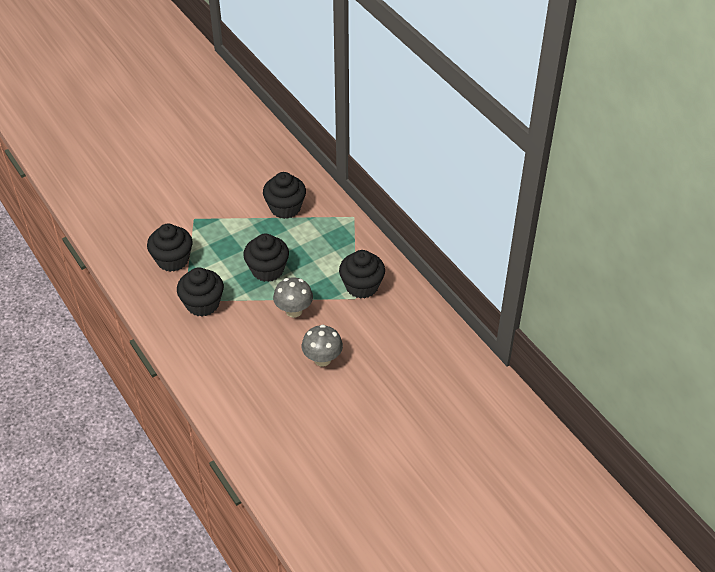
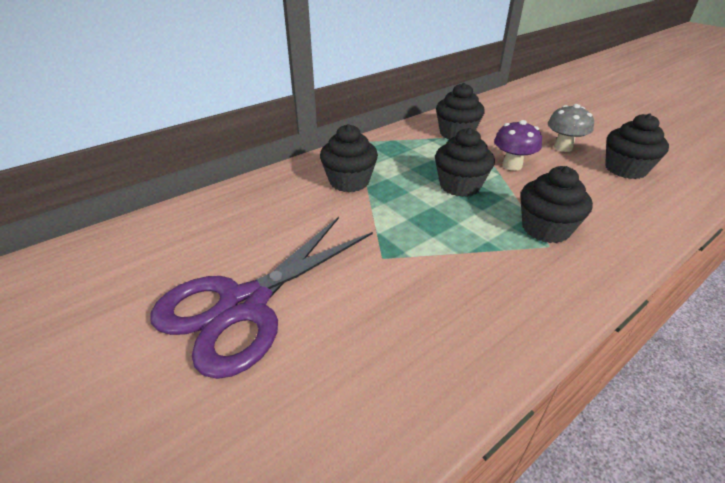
camera: 95 degrees left, 10 degrees down
(170, 164) = (244, 305): none -> purple scissors
(172, 260) = (479, 268): black cupcake -> black cupcake (625, 169)
(294, 311) = (512, 165): grey mushroom -> purple mushroom

